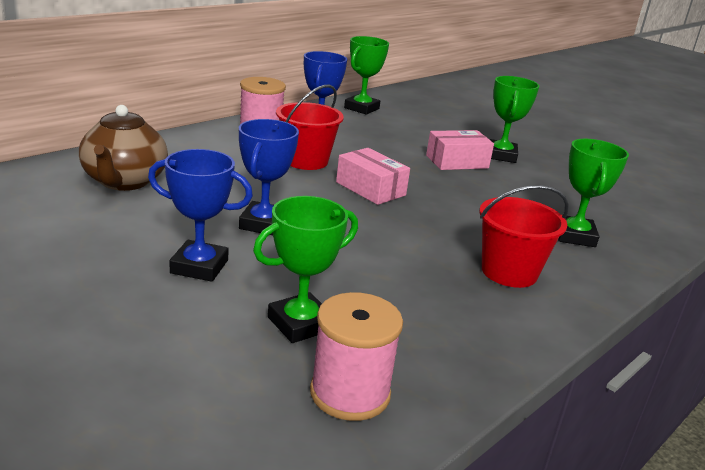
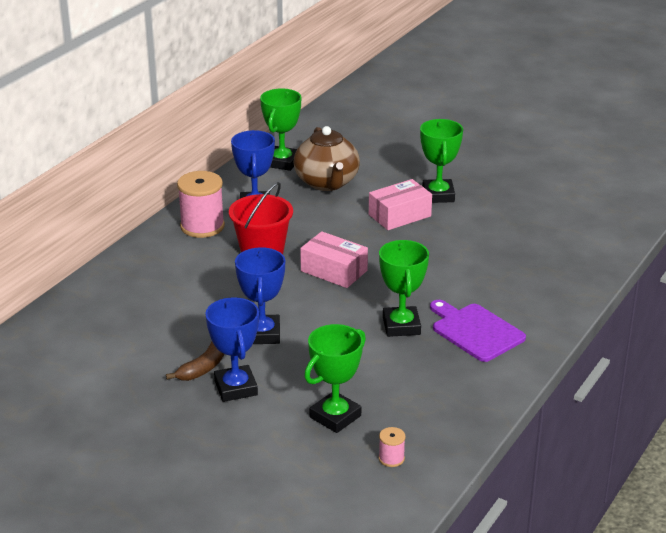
camera: 10 degrees left, 5 degrees up
(124, 181) = (120, 319): brown teapot -> brown teapot (327, 182)
(176, 240) = (203, 368): none -> brown banana
(199, 266) = (236, 388): blue trophy -> blue trophy turned 75 degrees clockwise
(350, 393) = (391, 458): pink spool -> pink spool, size x0.46
(509, 272) = (475, 331): red bucket -> purple cutting board
(574, 236) = (521, 279): green trophy -> green trophy (401, 326)

